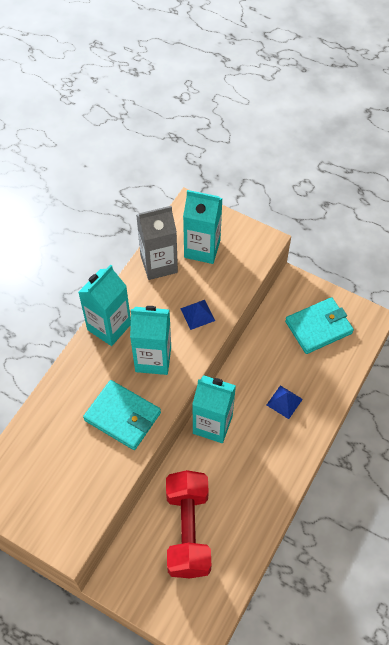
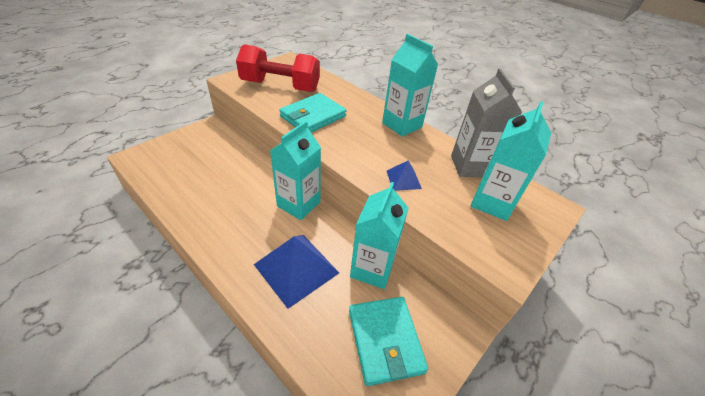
camera: 100 degrees right, 15 degrees down
(153, 359) = (361, 141): turquoise carton -> turquoise carton (372, 269)
(188, 530) = (215, 168): red dumbbell -> red dumbbell (280, 86)
(284, 402) = (296, 268): blue pyramid -> blue pyramid, size x1.98

